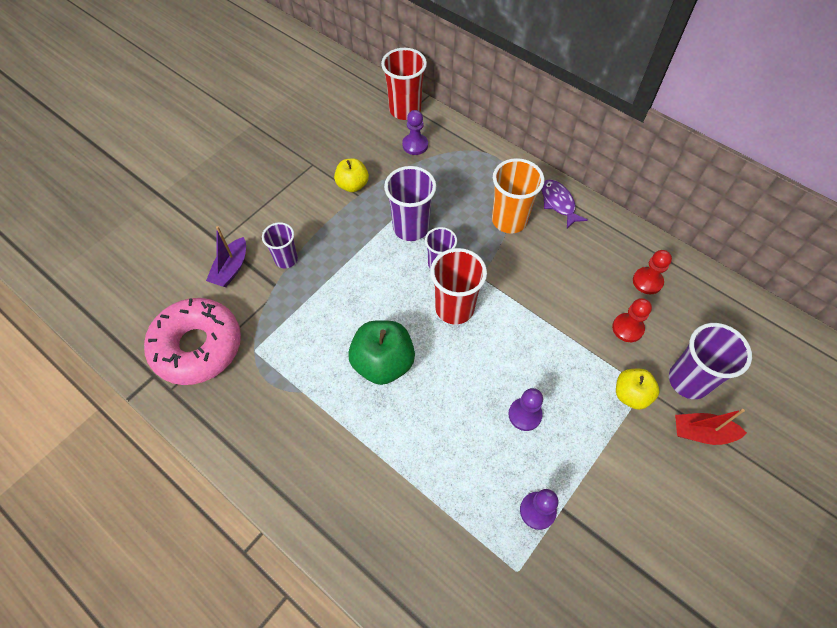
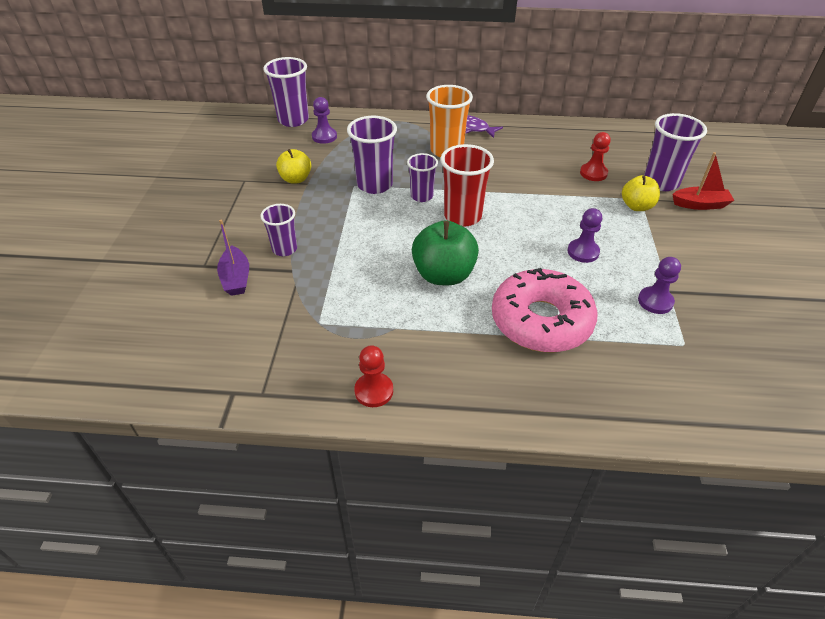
camera: 35 degrees left, 15 degrees down
(197, 346) = (258, 348): pink donut -> pink donut (541, 321)
(405, 110) = (293, 120): red cup -> purple cup
(647, 281) = (577, 144): red pawn -> red pawn (374, 391)
(702, 433) = (700, 204): red boat -> red boat turned 150 degrees counterclockwise

